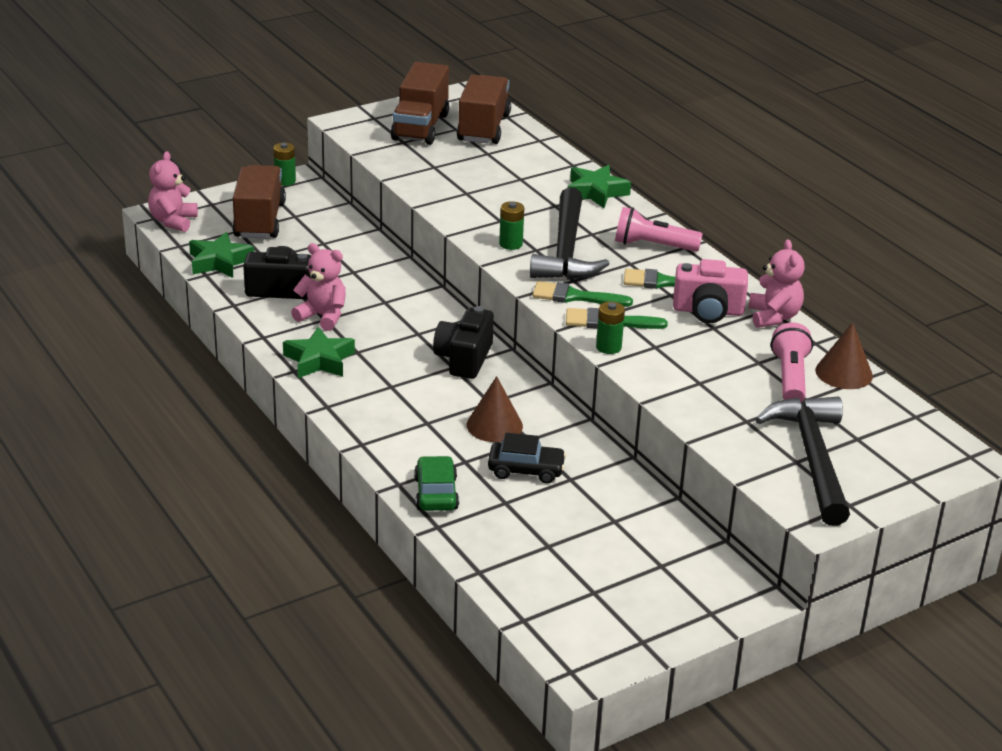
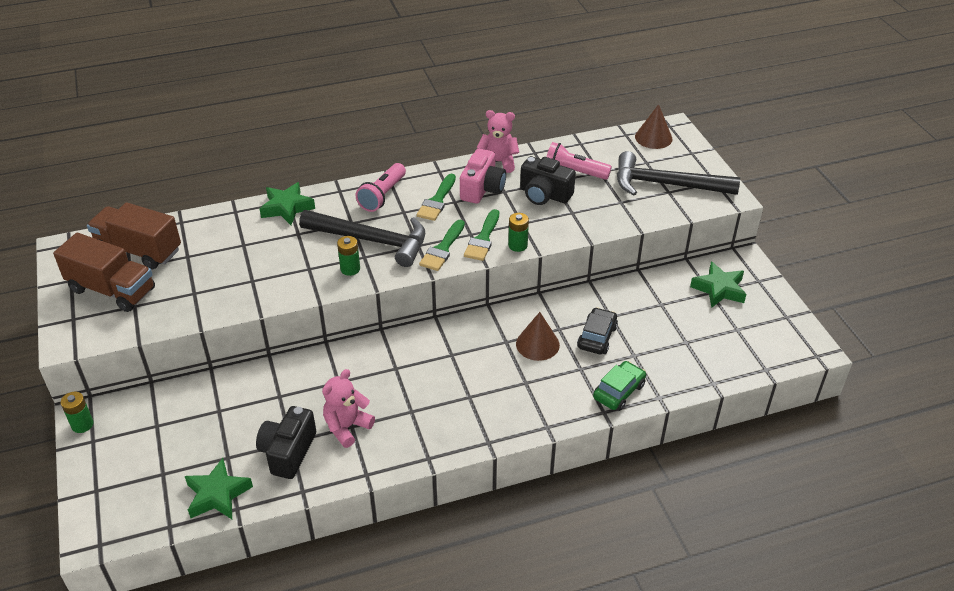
camera: 75 degrees left, 10 degrees up
(173, 221) = (116, 527): pink teddy bear -> none
(259, 220) = (152, 454): brown truck -> none
(319, 360) = (417, 438): green star -> green star (719, 289)
(436, 493) = (619, 391): green car -> green car turned 120 degrees clockwise
(464, 359) = (442, 346): black camera -> black camera (544, 195)
(844, 373) = (573, 149): brown cone -> brown cone (653, 137)

